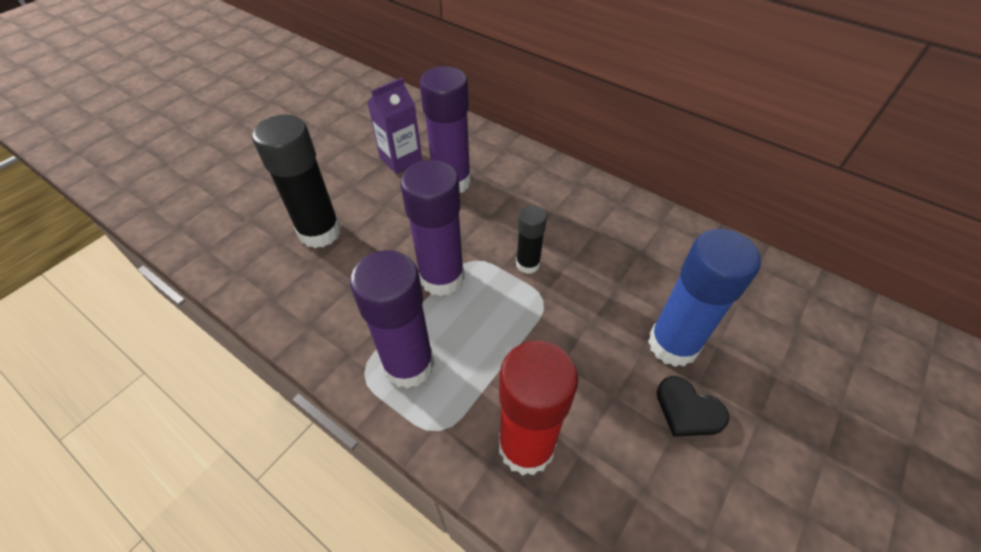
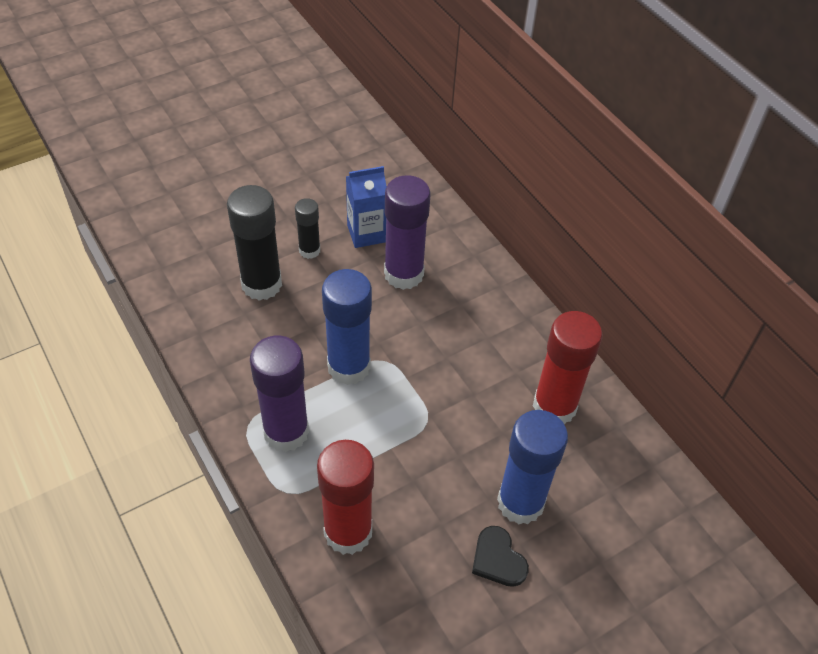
camera: 20 degrees right, 0 degrees up
(401, 160) = (366, 233): purple carton -> blue carton
(442, 278) = (349, 367): purple glue stick -> blue glue stick
(528, 264) = (432, 382): black glue stick -> black glue stick (309, 250)
(646, 247) = (554, 407): none -> red glue stick

